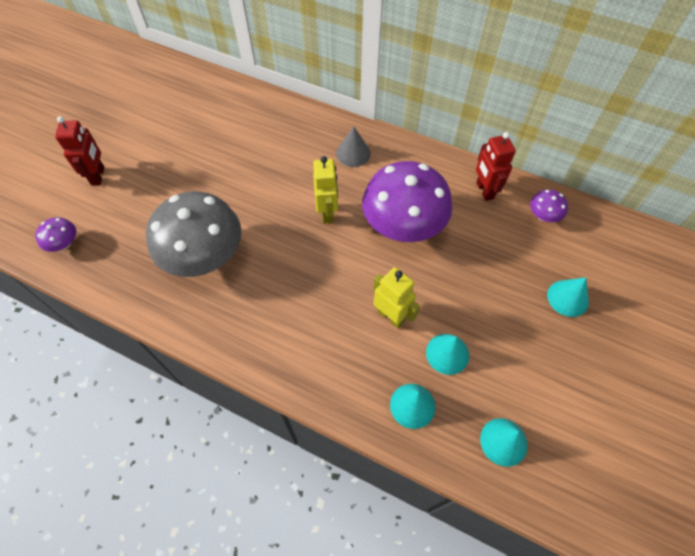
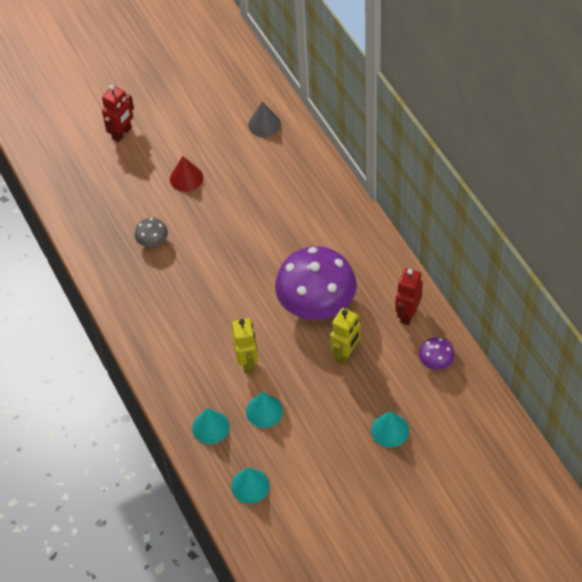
camera: 40 degrees right, 5 degrees down
(64, 244) = (65, 176): purple mushroom -> none
(193, 183) = (186, 178): none -> red cone
(204, 255) = (153, 241): grey mushroom -> grey mushroom, size x0.43
(327, 213) = (267, 260): yellow robot -> yellow robot (346, 354)
(353, 153) = (329, 222): grey cone -> grey cone (264, 124)

